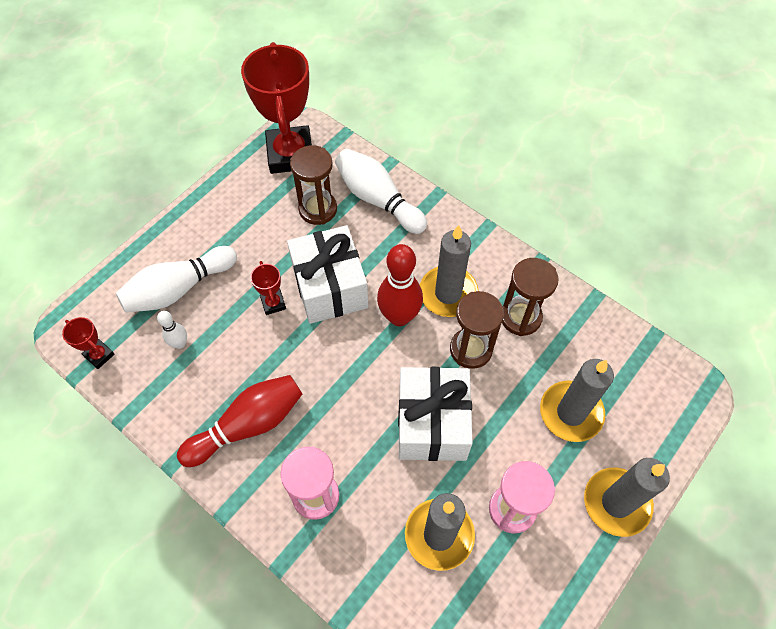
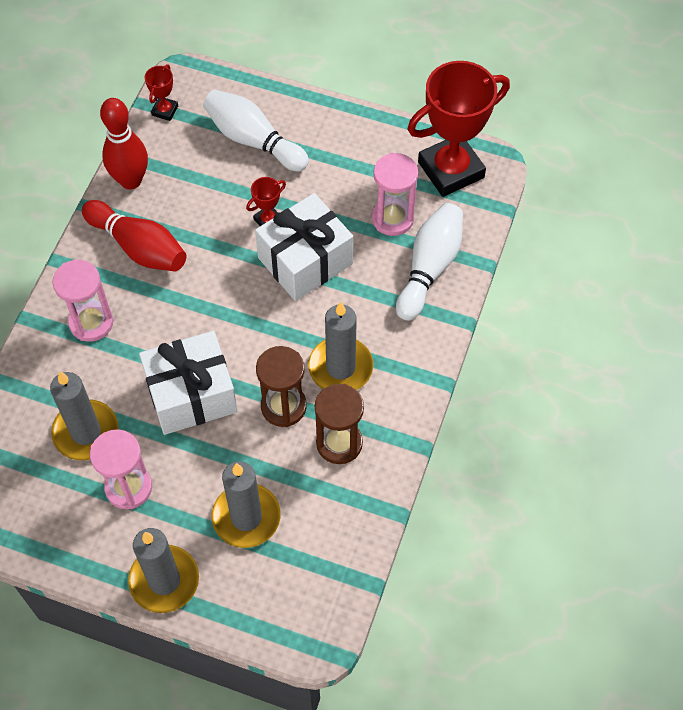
camera: 70 degrees right, 0 degrees up
(180, 343) = (198, 164): white bowling pin -> none
(318, 209) = (392, 218): brown hourglass -> pink hourglass
(399, 316) = (296, 331): red bowling pin -> red bowling pin (131, 180)

